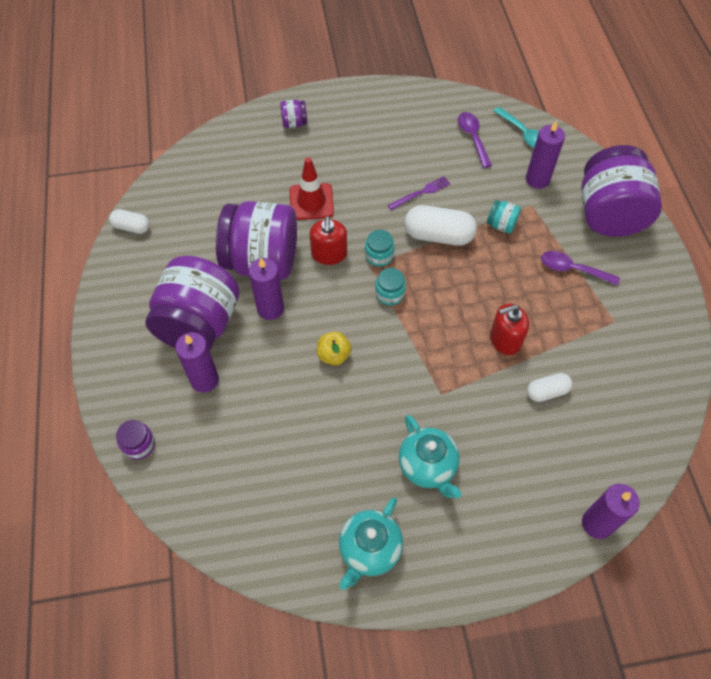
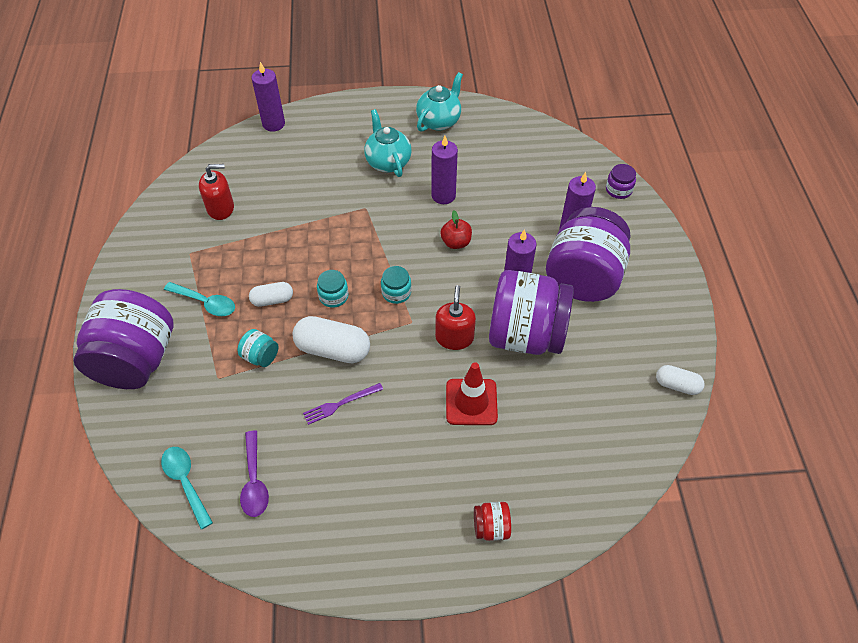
camera: 175 degrees left, 5 degrees down
(294, 123) = (491, 527): purple jar -> red jar
(334, 355) = (456, 242): yellow apple -> red apple
(379, 255) = (401, 332): turquoise jar -> turquoise jar (333, 296)
(505, 339) = (297, 244): red soap dispenser -> red soap dispenser (221, 208)
(537, 179) = (197, 411): purple candle -> purple candle (443, 195)
(547, 392) = (276, 203): white capsule -> white capsule (272, 300)
(572, 269) = (206, 303): purple spoon -> turquoise spoon

